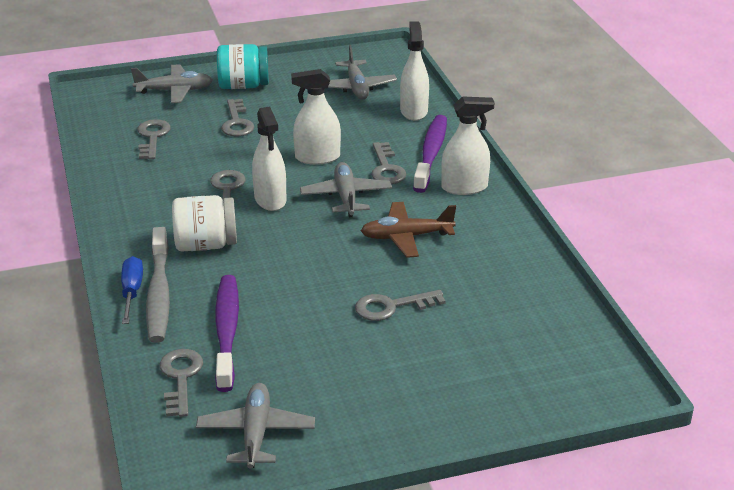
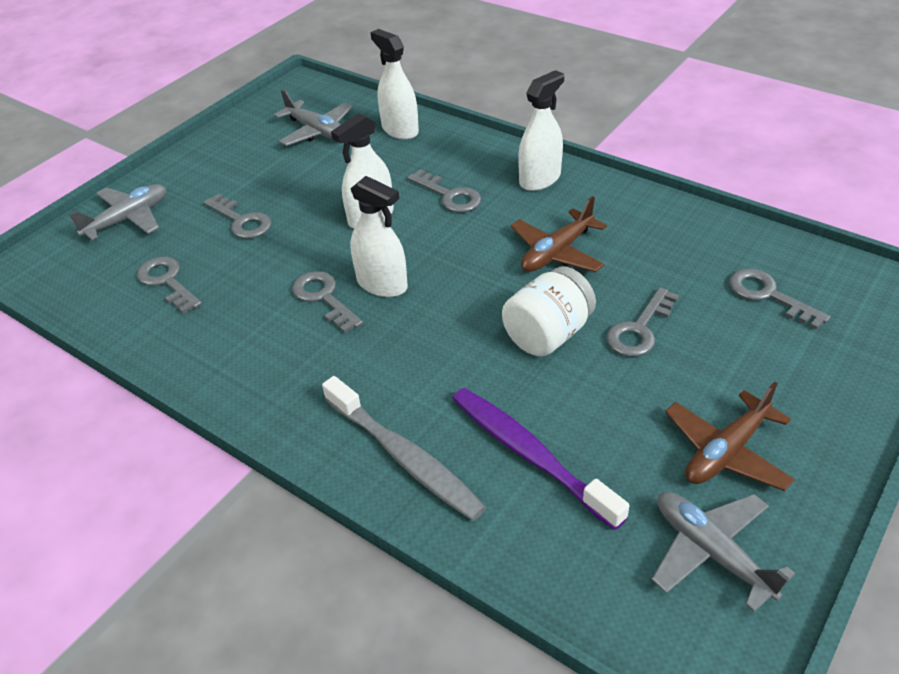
camera: 35 degrees left, 10 degrees up
(132, 291) = (371, 473): blue screwdriver -> none
(180, 378) = (556, 542): grey key -> grey key (768, 295)
(206, 245) = (381, 370): white jar -> white jar (548, 334)
(243, 86) = (199, 180): turquoise jar -> none
(342, 396) = (726, 451): none -> brown plane
(346, 197) = (451, 242): grey plane -> none
(431, 154) = (469, 162): purple toothbrush -> none

